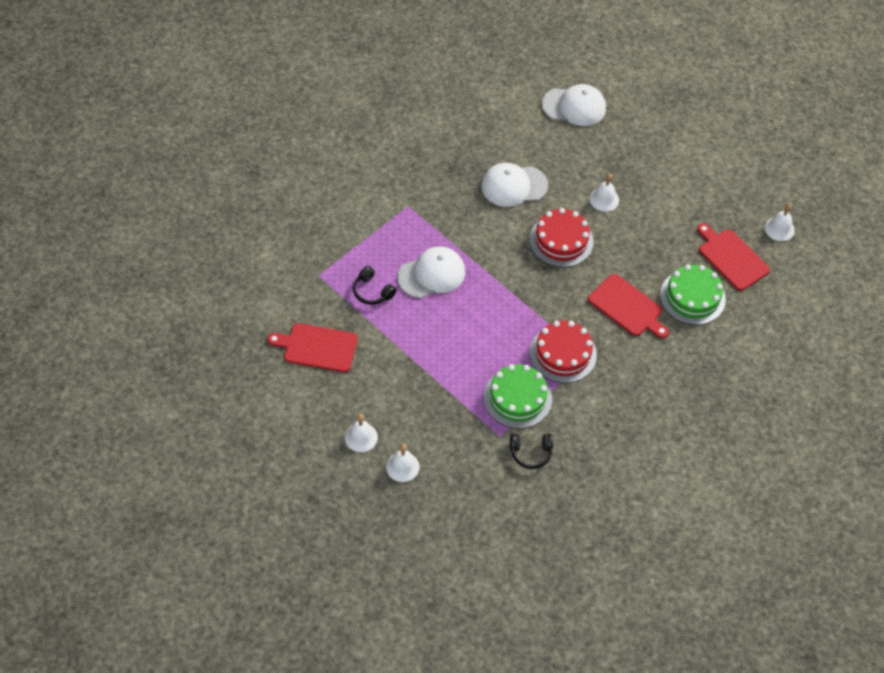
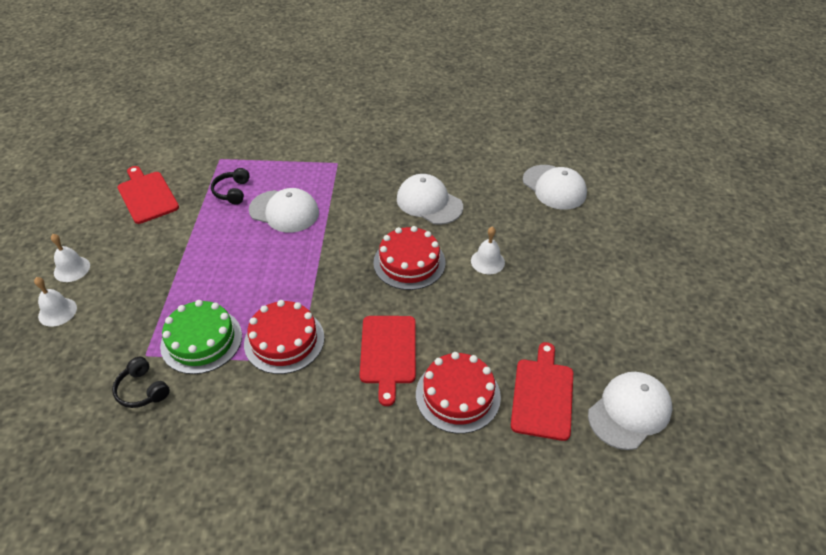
camera: 50 degrees right, 10 degrees down
(692, 297) = (458, 395): green cake -> red cake
(779, 229) = (629, 411): white bell -> white cap

